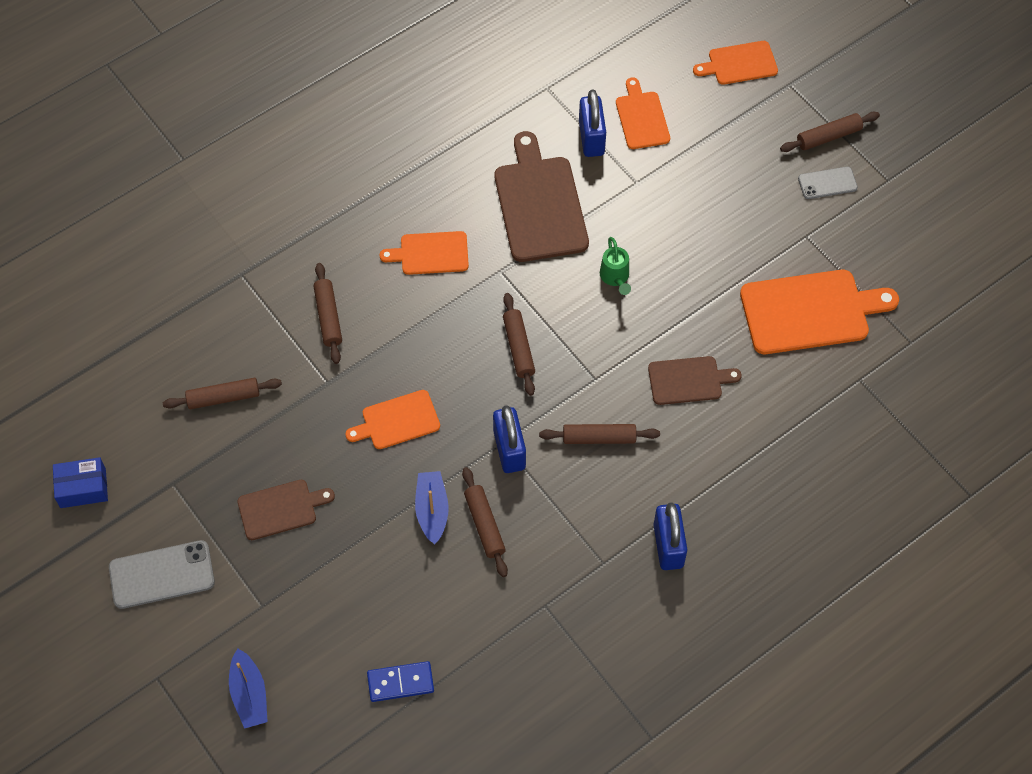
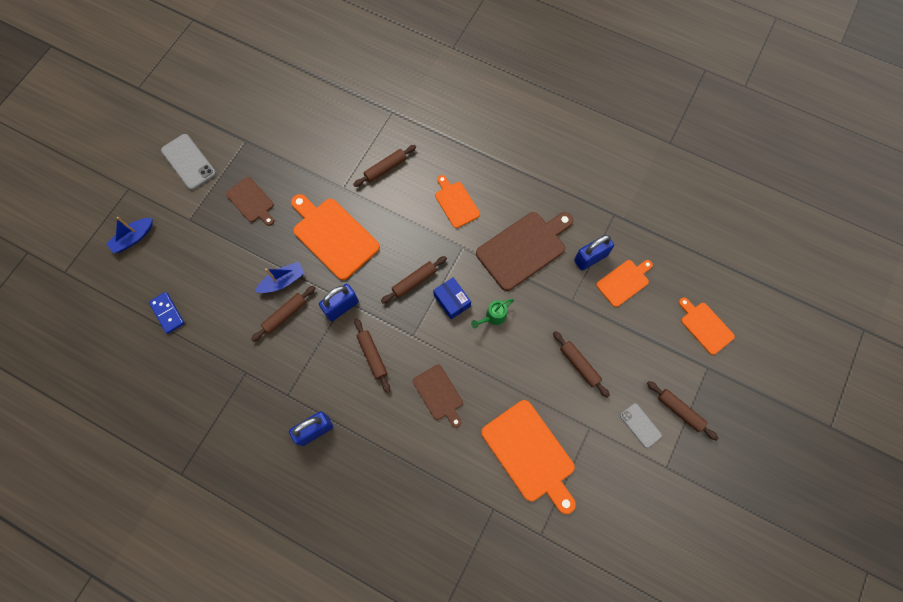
camera: 65 degrees right, 10 degrees up
(83, 488) = (225, 100): blue box -> blue box (452, 300)
(223, 397) = (309, 140): brown rolling pin -> brown rolling pin (579, 365)
(397, 421) = (333, 236): orange cutting board -> orange cutting board, size x1.73

